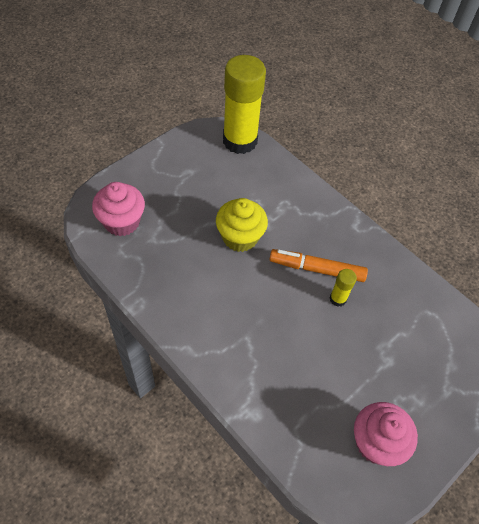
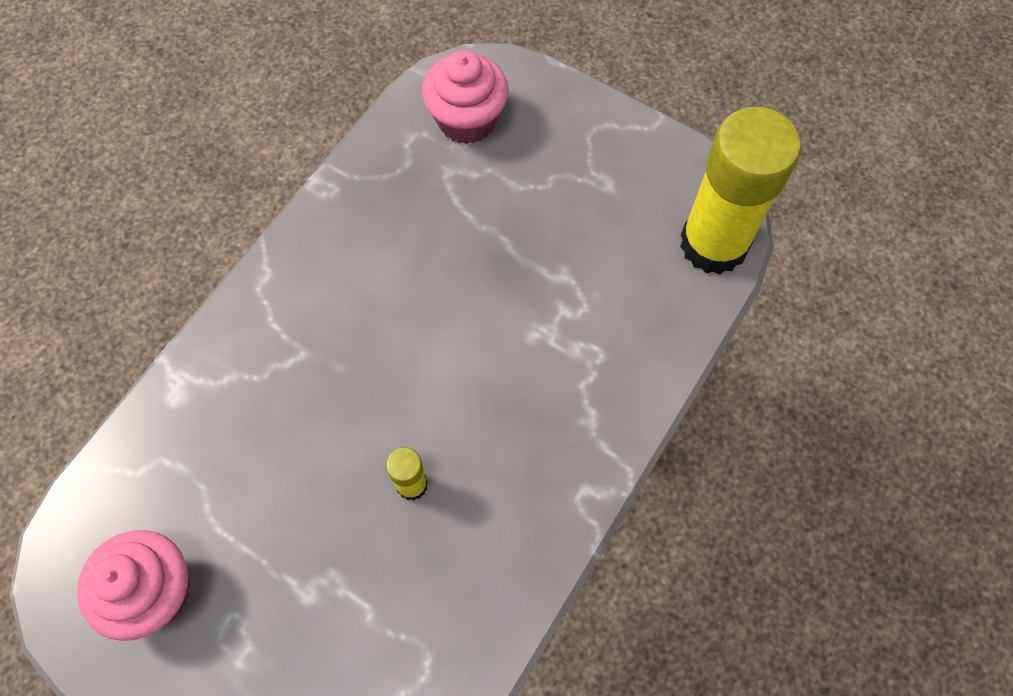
camera: 80 degrees right, 10 degrees up
(240, 237) = (493, 297): yellow cupcake -> none
(317, 269) = (464, 437): orange marker -> none

